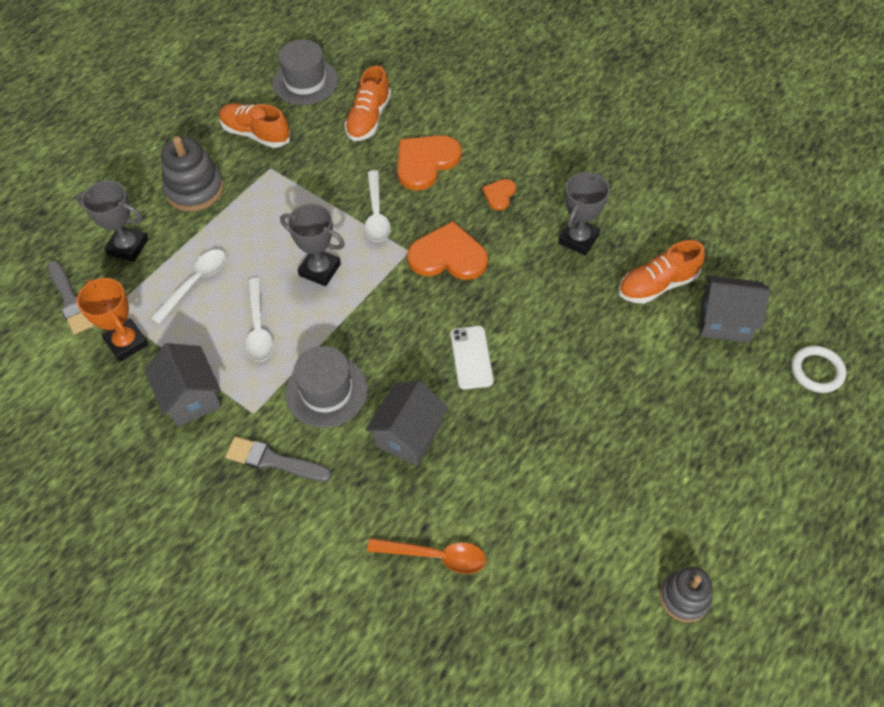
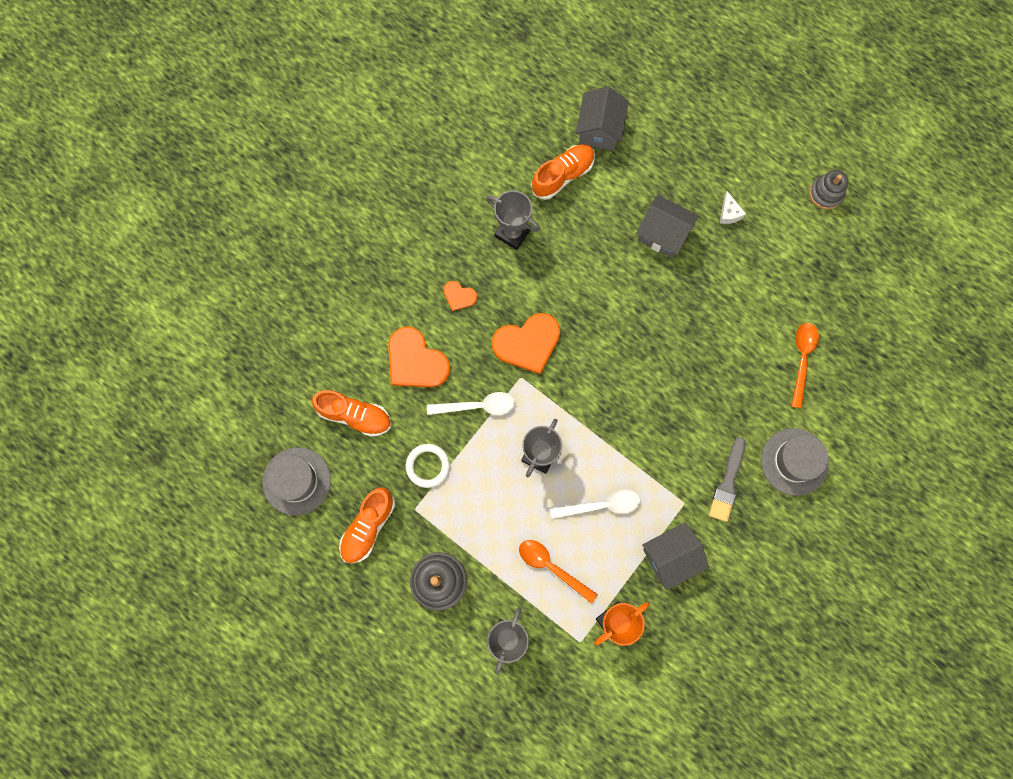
camera: 90 degrees left, 20 degrees up
(71, 300) = (569, 682): grey brush -> none
(195, 283) = (551, 567): white spoon -> orange spoon
(326, 391) = (664, 444): grey hat -> grey hat (794, 461)
(408, 435) = (704, 378): grey house -> grey house (663, 234)
(448, 256) = (527, 343): orange heart -> orange heart turned 120 degrees counterclockwise
(471, 357) = (632, 327): white phone -> none
(635, 468) = (729, 213): none -> white cheese
(657, 285) = (563, 175): orange shoe -> orange shoe turned 105 degrees counterclockwise
(817, 371) = (646, 72): white ring -> white ring (428, 466)

